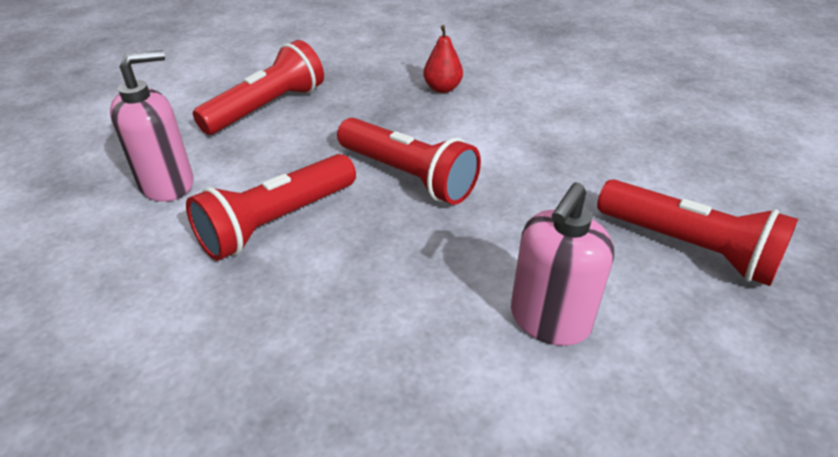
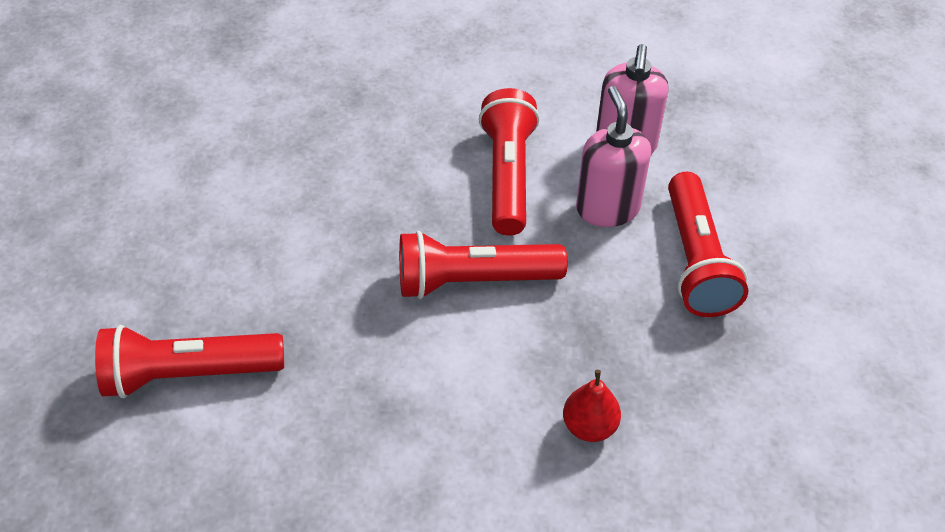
camera: 135 degrees right, 10 degrees up
(549, 320) = (256, 238): pink soap dispenser -> pink soap dispenser (607, 208)

